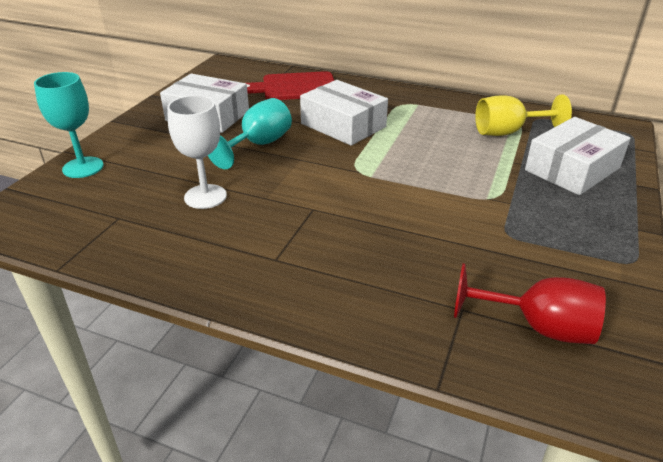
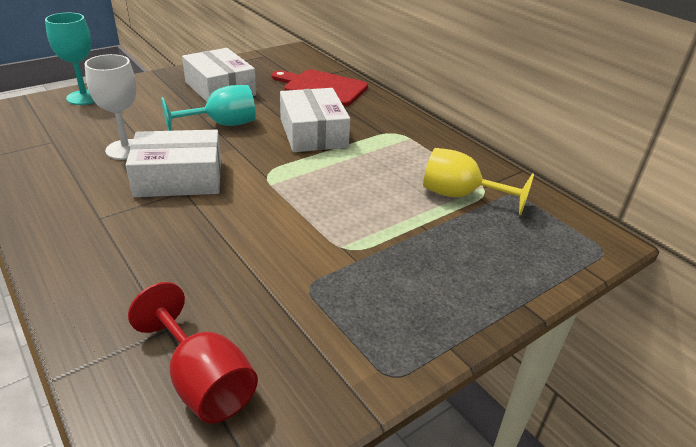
camera: 30 degrees right, 0 degrees up
(572, 169) = (473, 257): white box -> white box (179, 178)

